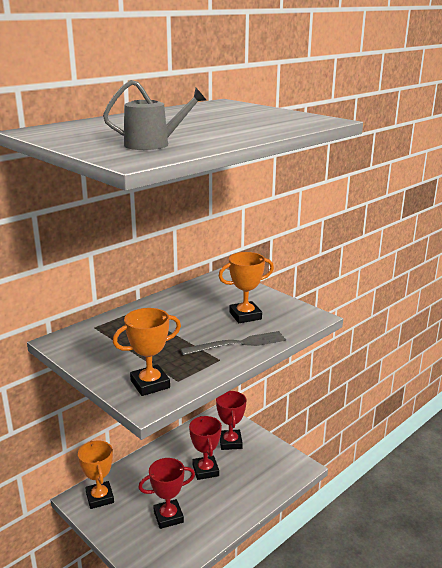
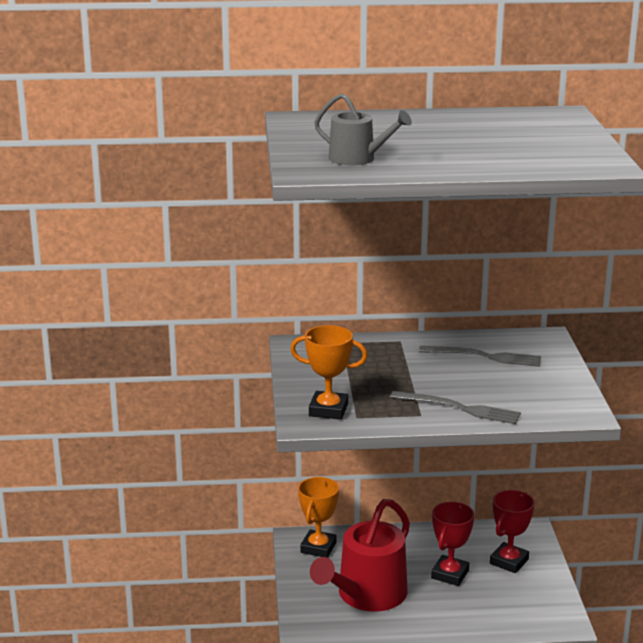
camera: 40 degrees right, 0 degrees up
(168, 517) = (367, 595): red trophy -> red watering can
(203, 302) = (483, 356): none -> grey fork
(245, 316) = (509, 385): orange trophy -> none

